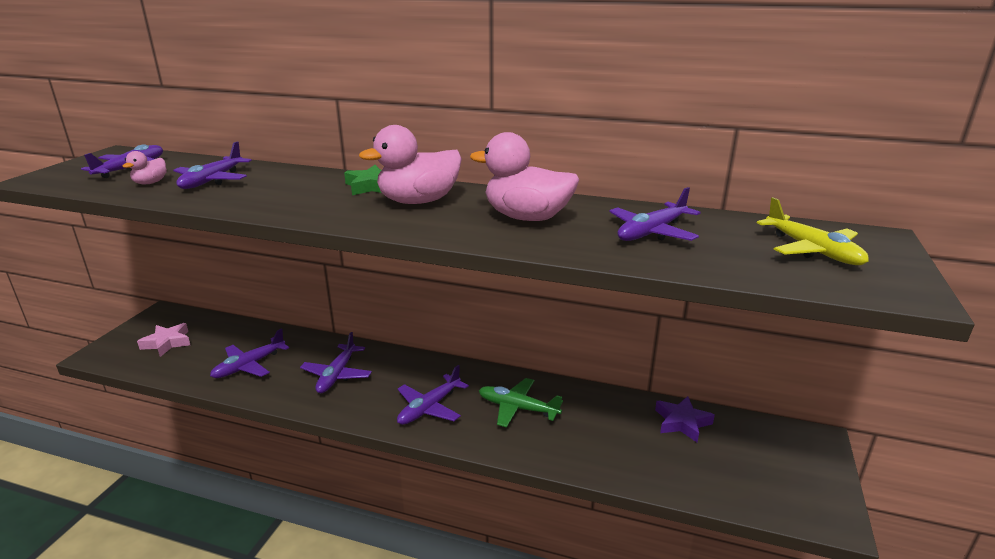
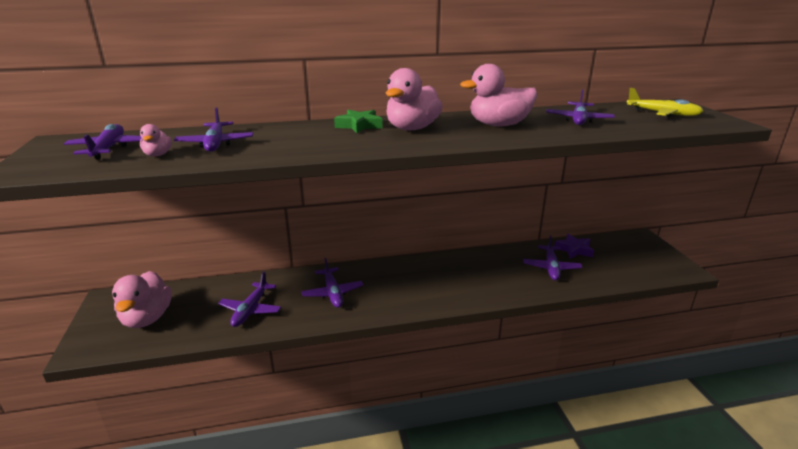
camera: 30 degrees left, 0 degrees up
(167, 343) = (147, 318): pink star -> pink duck
(430, 407) = (425, 290): purple plane -> purple plane (551, 267)
(518, 408) = (479, 272): green plane -> none

